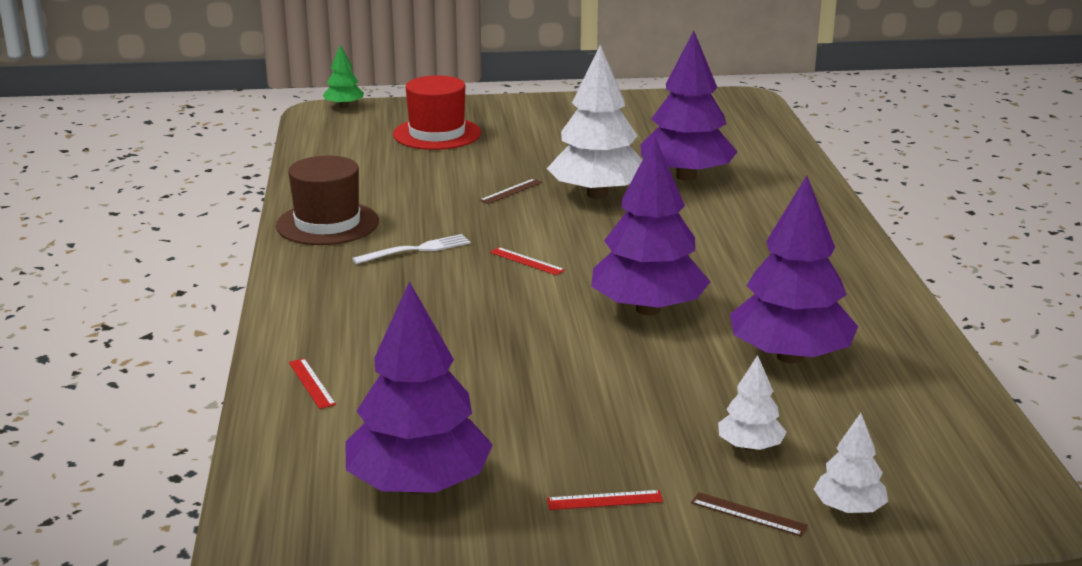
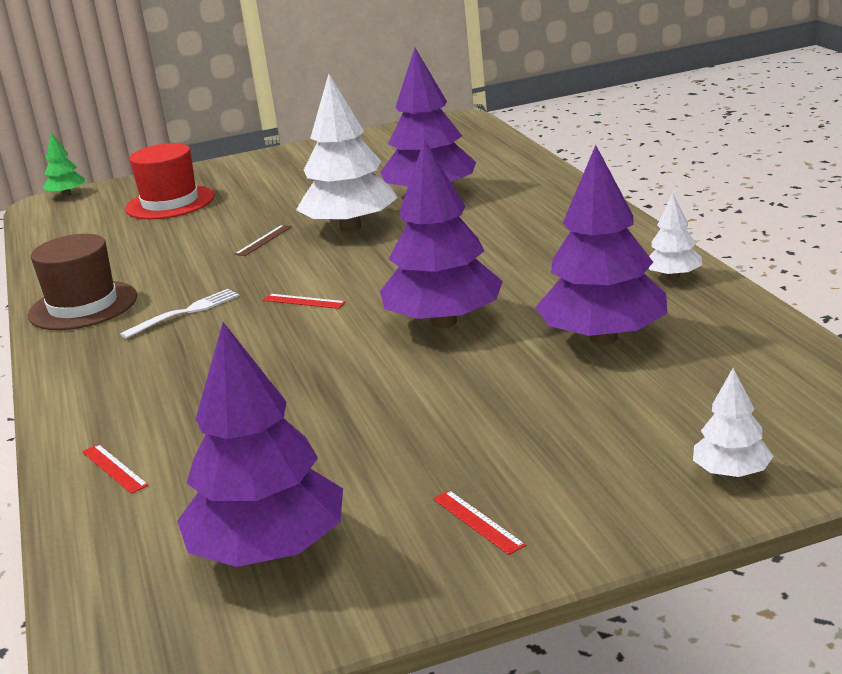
camera: 10 degrees left, 0 degrees up
(605, 500) = (477, 522): red ruler -> red ruler turned 75 degrees clockwise
(748, 514) = (633, 502): brown ruler -> none
(750, 446) = (604, 433): white tree -> white tree (673, 276)

